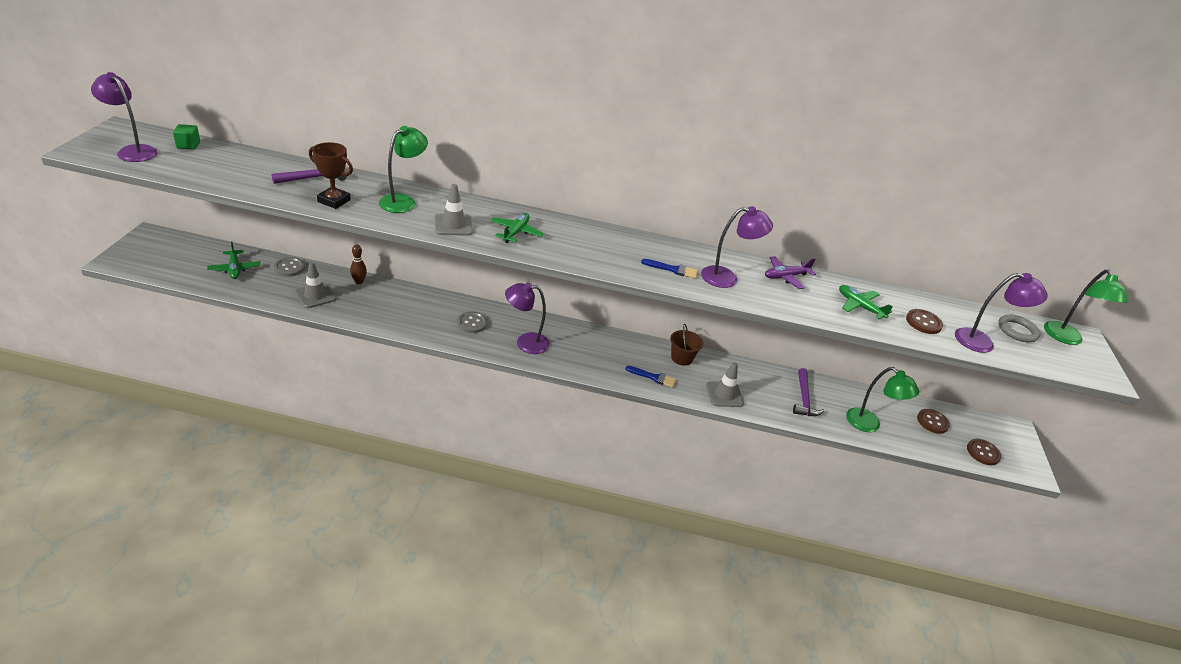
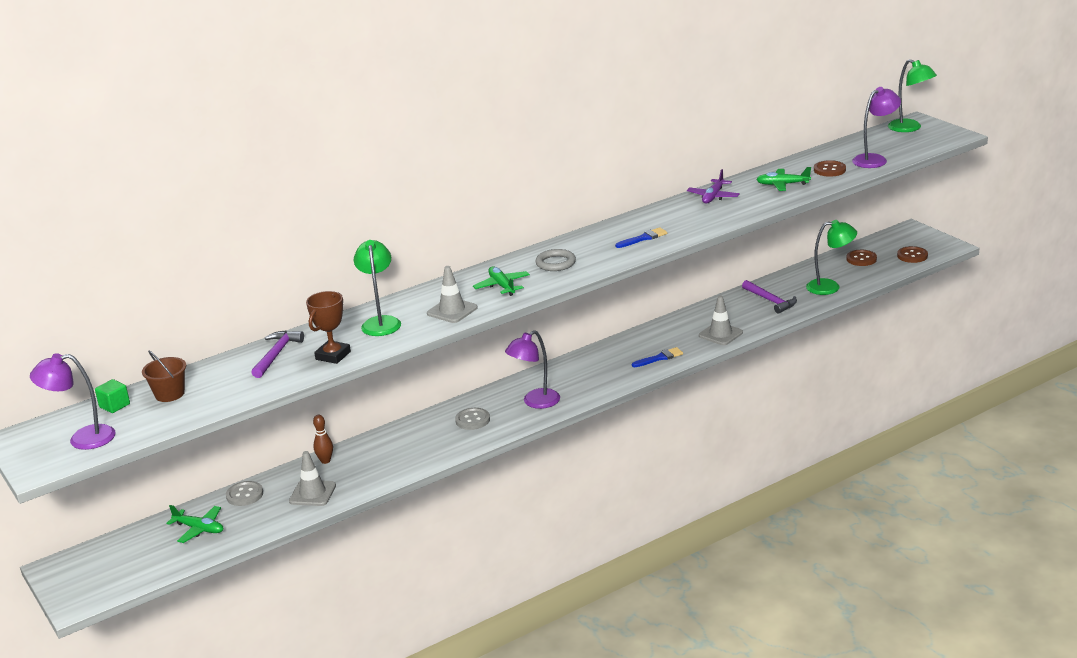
camera: 35 degrees left, 10 degrees down
(334, 201) = (333, 355): brown trophy -> brown trophy turned 45 degrees counterclockwise
(681, 358) = (656, 334): brown bucket -> brown bucket (169, 394)
(727, 278) = (683, 221): purple lamp -> none
(1017, 331) = (881, 141): grey ring -> grey ring (555, 263)

